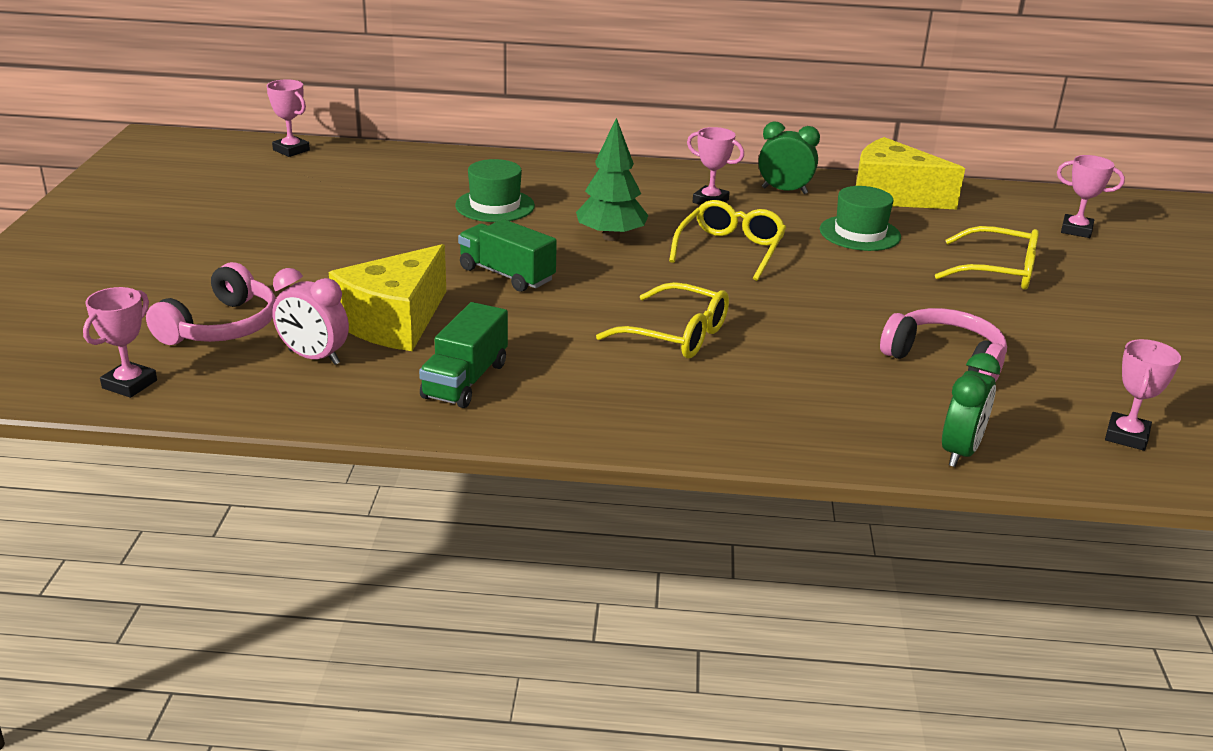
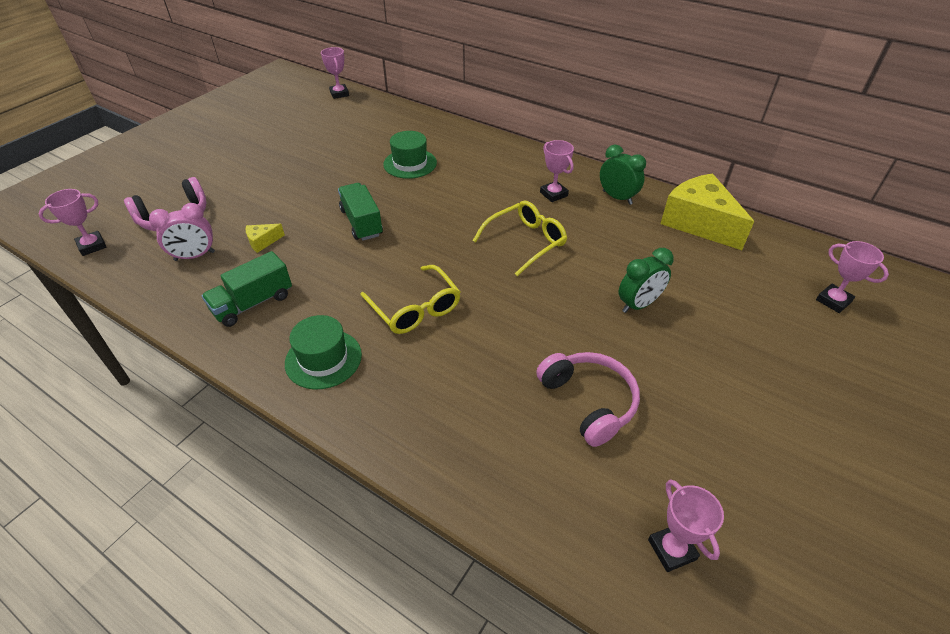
camera: 30 degrees right, 15 degrees up
(314, 357) = (194, 256): pink clock -> pink clock turned 75 degrees counterclockwise
(394, 322) = (262, 242): yellow cheese -> yellow cheese, size x0.42
(611, 237) = (456, 209): green tree -> none
(860, 233) = (638, 253): green hat -> green hat (323, 359)
(960, 452) = (510, 504): green clock -> green clock (638, 304)
(997, 271) = (719, 324): yellow glasses -> none
(1126, 436) = (672, 549): pink trophy -> pink trophy turned 75 degrees counterclockwise

